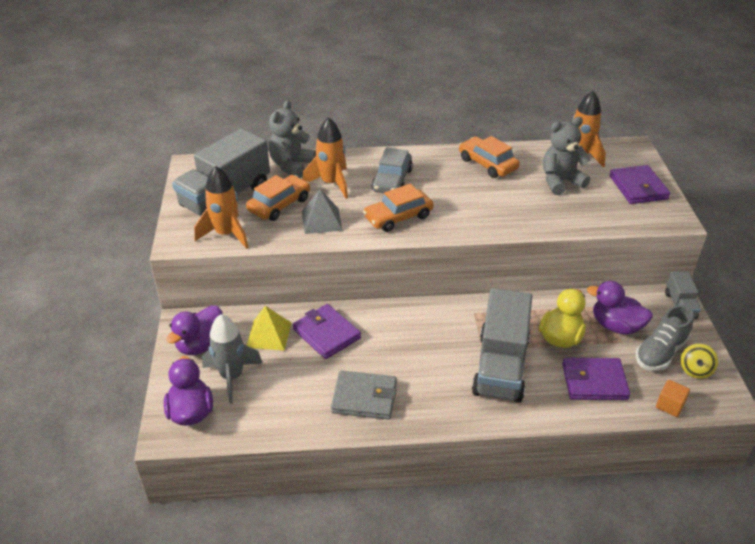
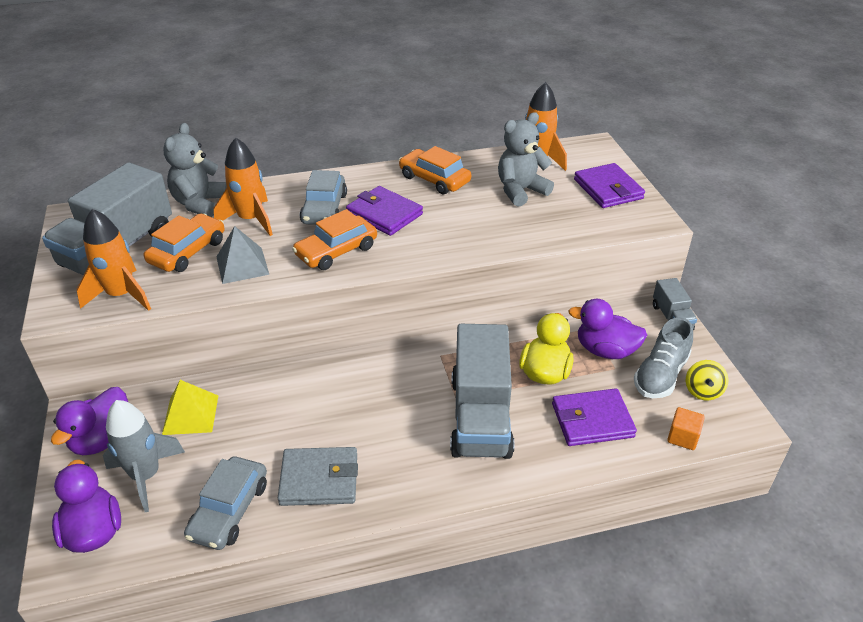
camera: 10 degrees left, 0 degrees up
(293, 411) = (229, 510): none -> grey car
(326, 334) = (264, 404): purple wallet -> purple wallet (384, 214)

